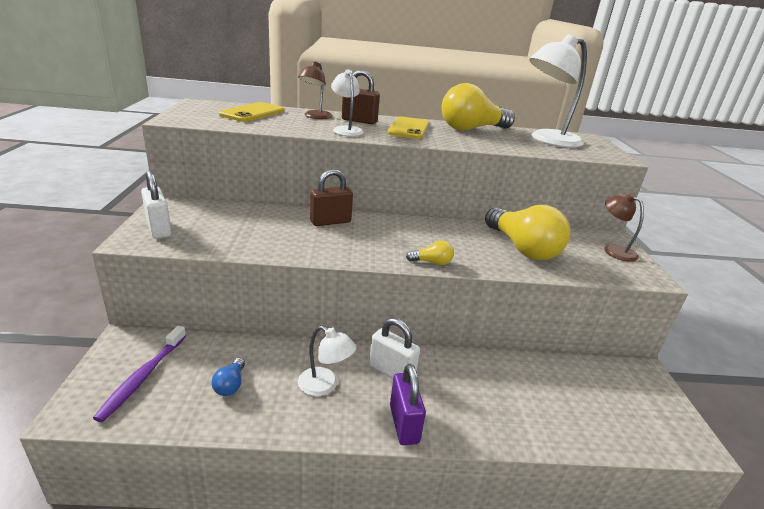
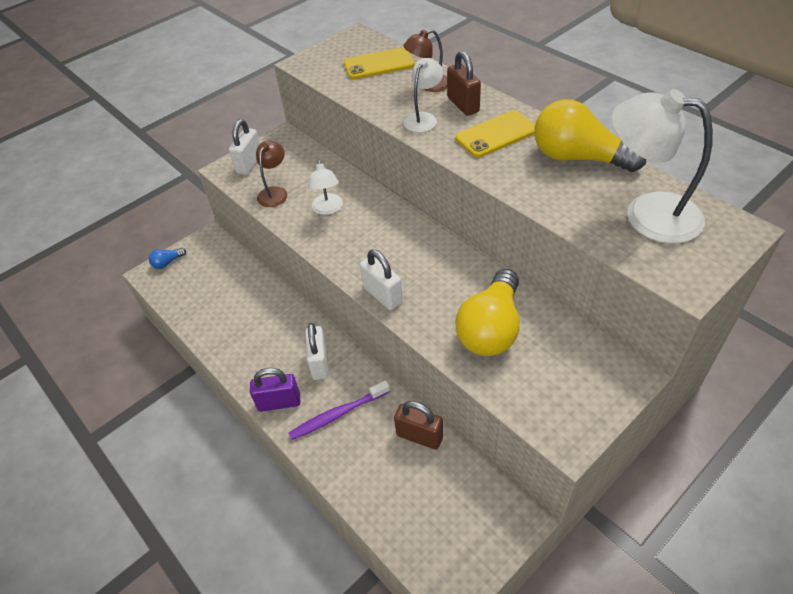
camera: 55 degrees right, 20 degrees up
(143, 377) = (194, 271): purple toothbrush -> purple toothbrush (338, 414)
(230, 385) = (225, 306): blue light bulb -> blue light bulb (167, 262)
(324, 385) = (270, 343): white lamp -> white lamp (328, 209)
(330, 222) = (368, 209): brown padlock -> brown padlock (419, 436)
(404, 424) = (279, 402): purple padlock -> purple padlock turned 45 degrees clockwise
(432, 262) = (383, 295): yellow light bulb -> white padlock
(614, 250) = (594, 390): brown lamp -> brown lamp (275, 192)

